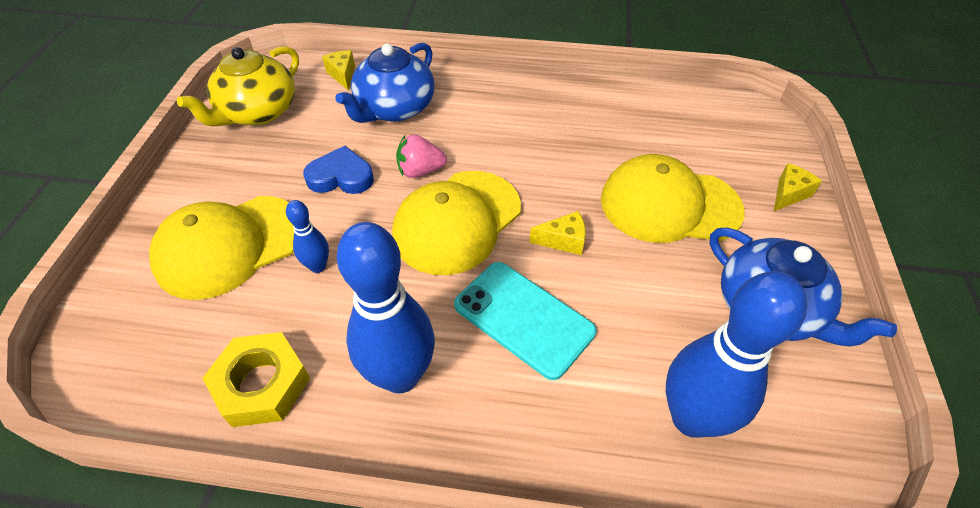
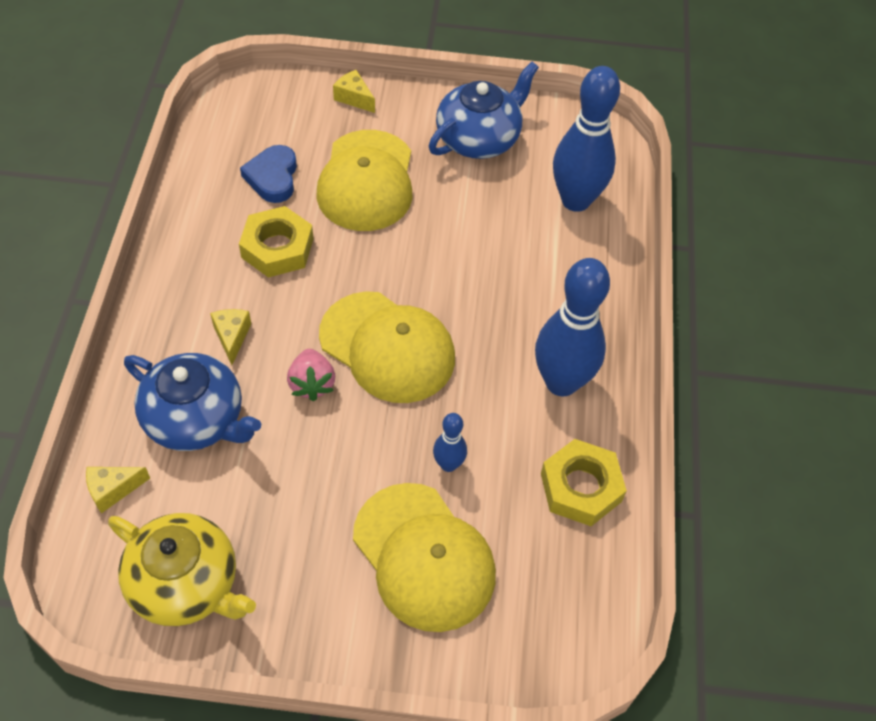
camera: 95 degrees left, 5 degrees up
(341, 177) = (318, 462): blue heart -> blue heart (273, 177)
(523, 318) = (498, 296): turquoise phone -> none
(563, 240) = (411, 263): yellow cheese -> yellow cheese (232, 337)
(570, 145) = (277, 248): none -> yellow nut

